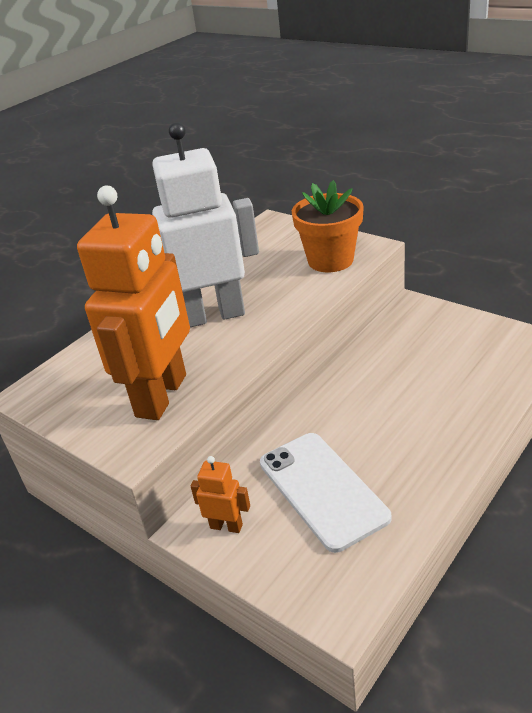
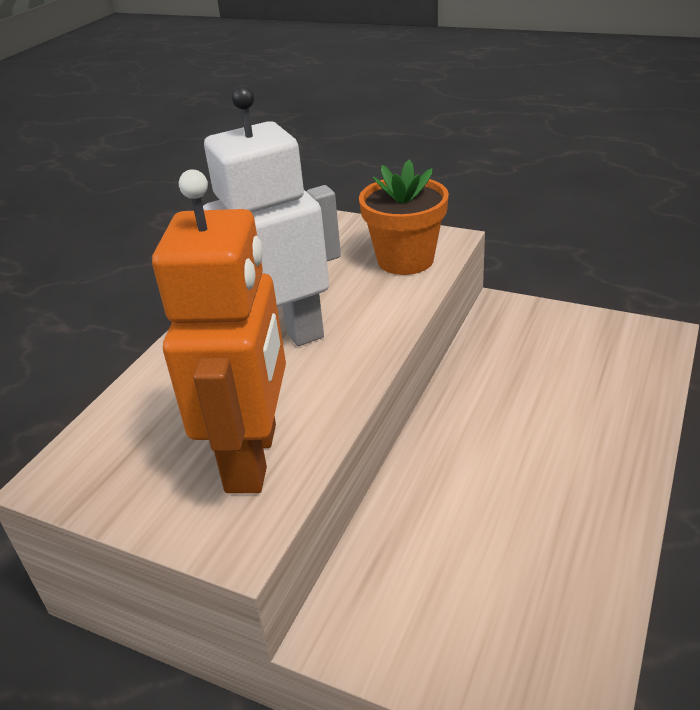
camera: 15 degrees left, 0 degrees up
(226, 526) = (375, 624): orange robot -> none
(322, 489) = (483, 552): white phone -> none

